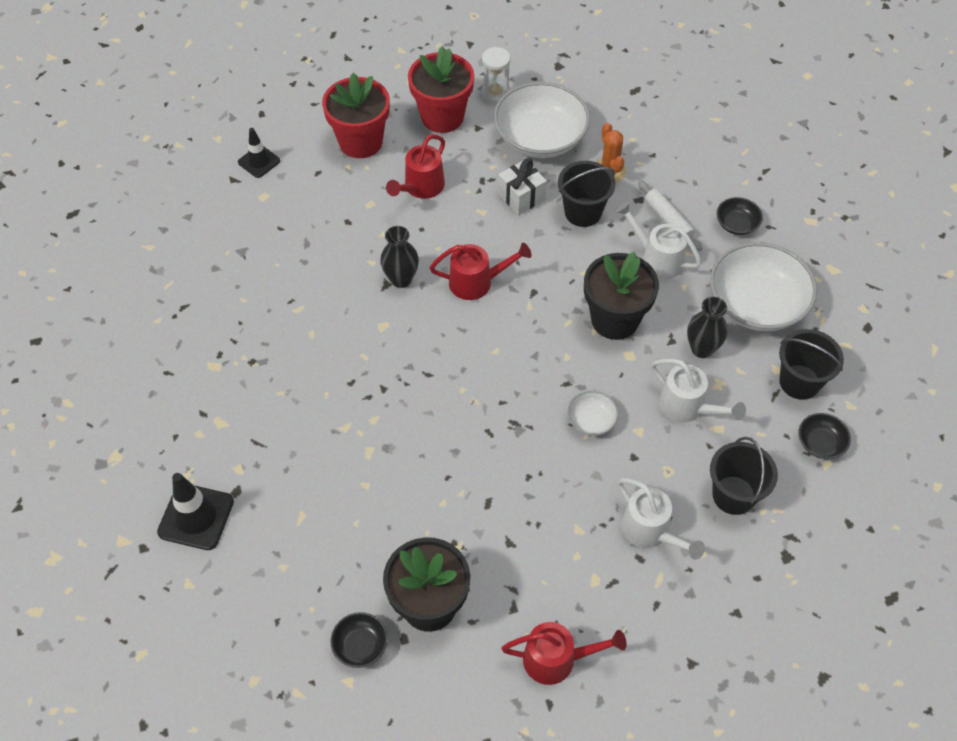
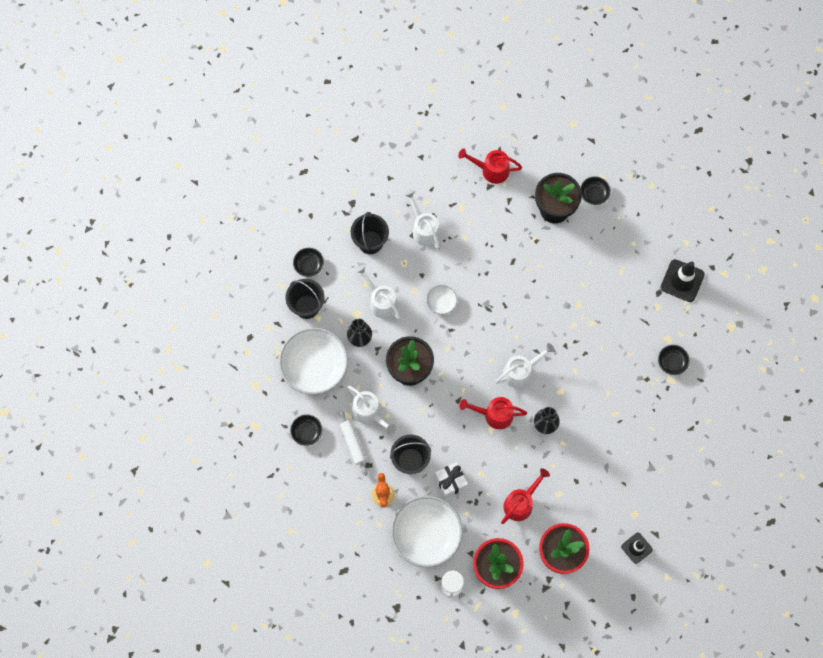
camera: 170 degrees left, 15 degrees up
(213, 390) = (672, 362): none -> black bowl
(447, 342) = (521, 371): none -> white watering can

